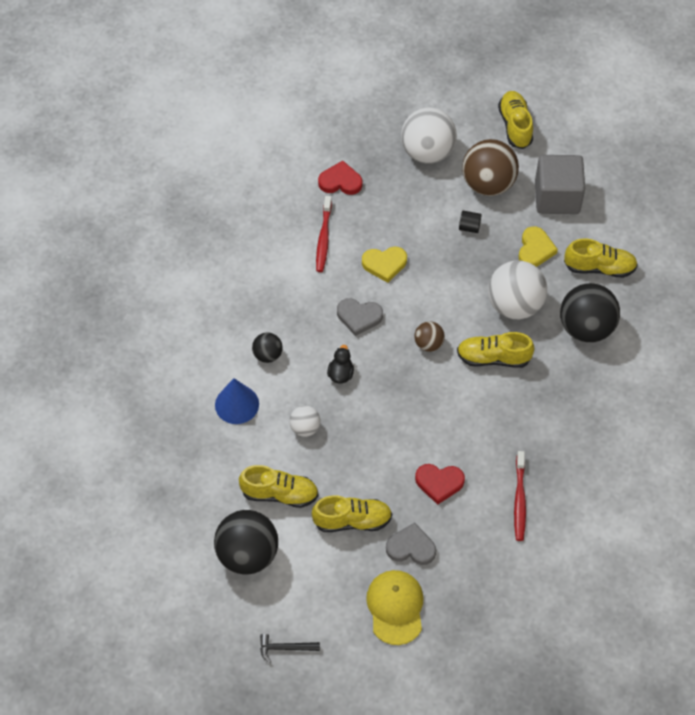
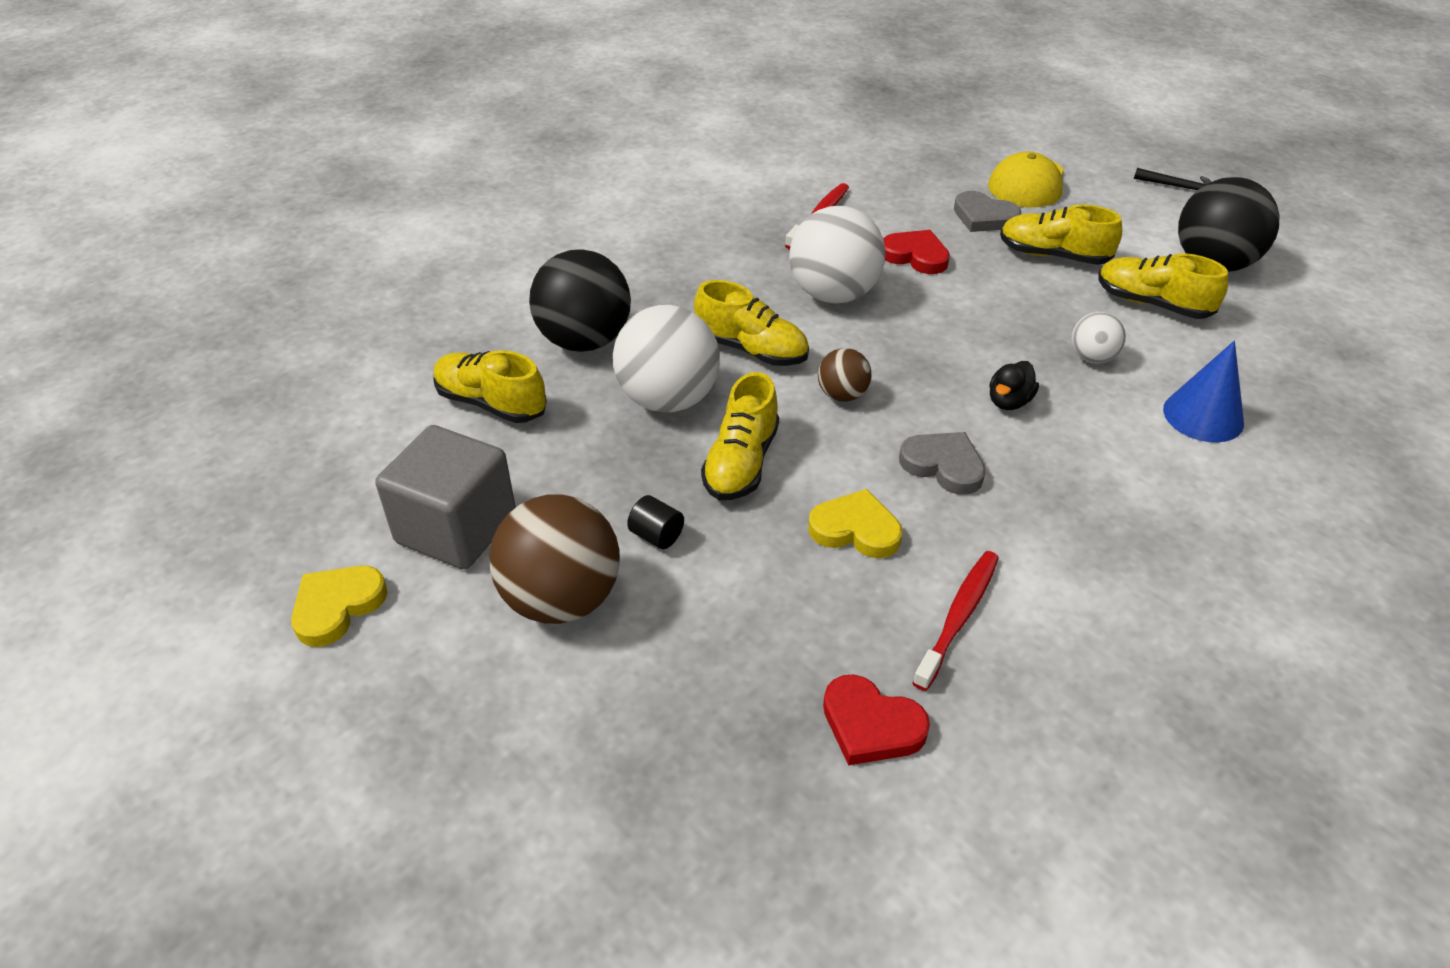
camera: 155 degrees left, 15 degrees down
(267, 355) = (1132, 463): black ball -> none
(427, 152) = (637, 716): white ball -> white ball (833, 294)
(515, 126) = (406, 700): yellow shoe -> yellow shoe (741, 463)
(535, 249) = (569, 462): yellow heart -> yellow heart (337, 606)

